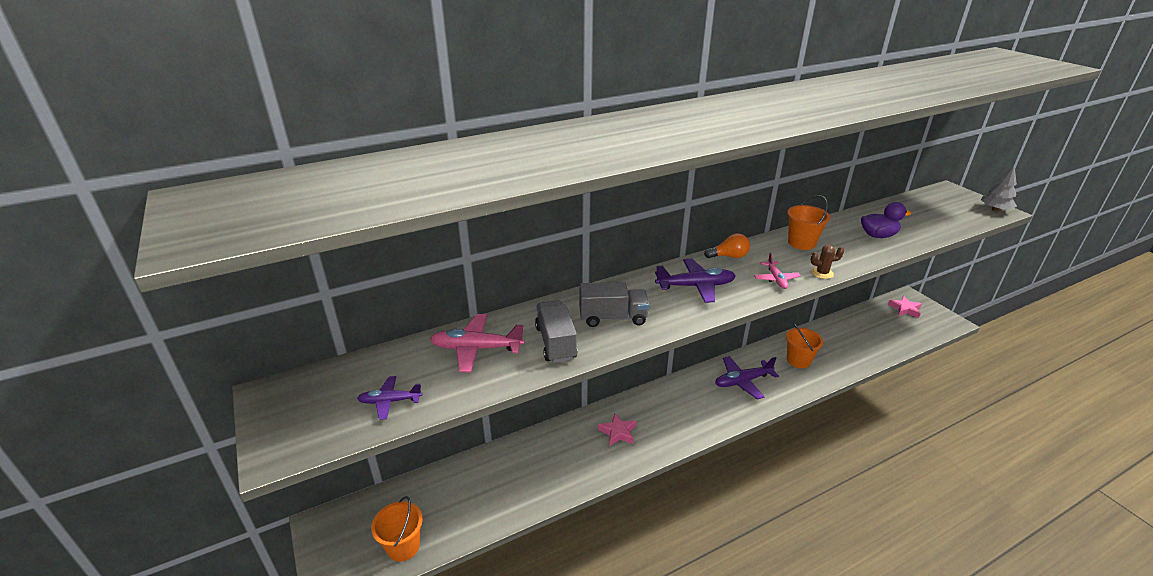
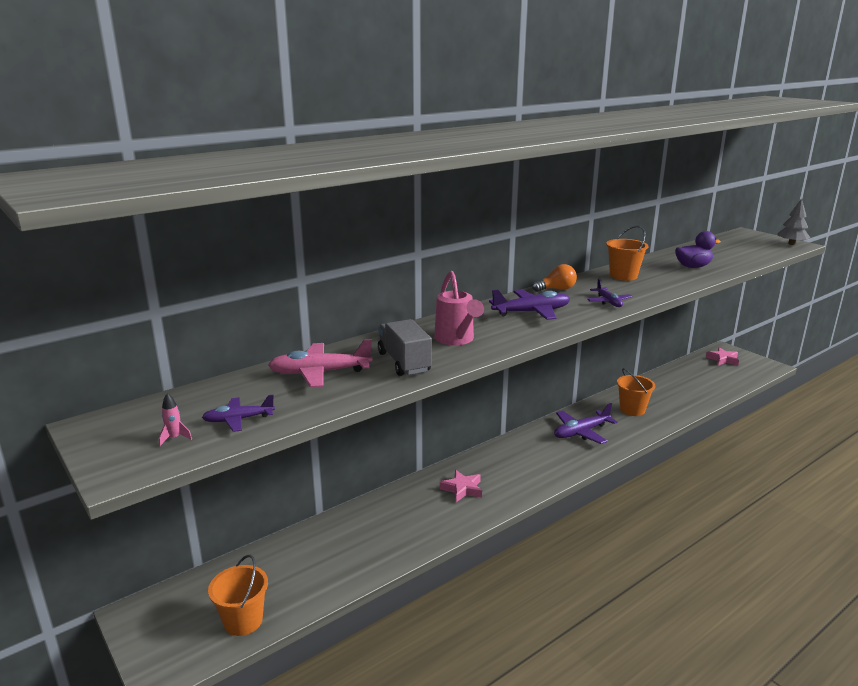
camera: 10 degrees left, 10 degrees down
(331, 418) = (175, 438): none -> pink rocket
(613, 318) = (456, 340): grey truck -> pink watering can
(776, 279) = (608, 302): pink plane -> purple plane
(822, 273) = (651, 295): brown cactus -> none

